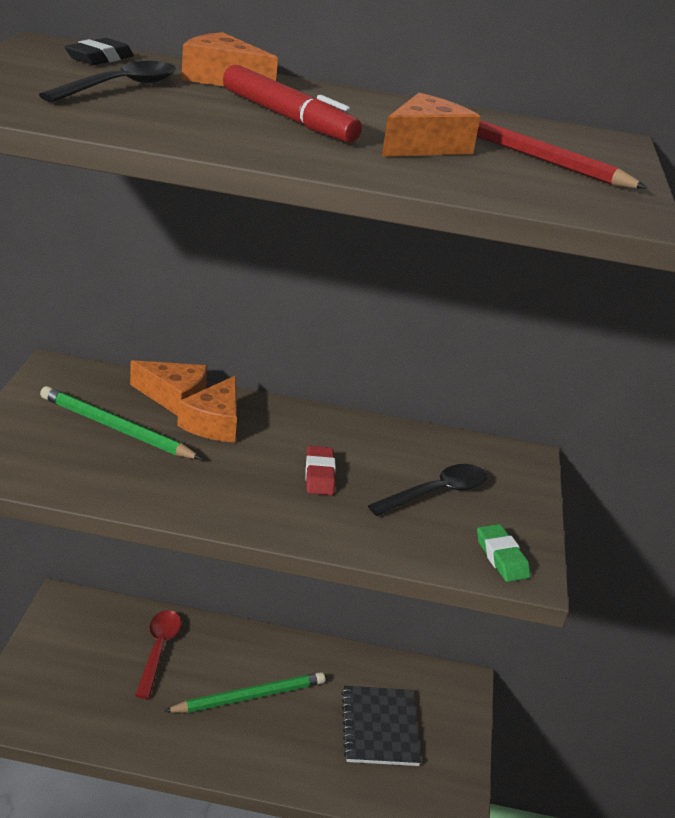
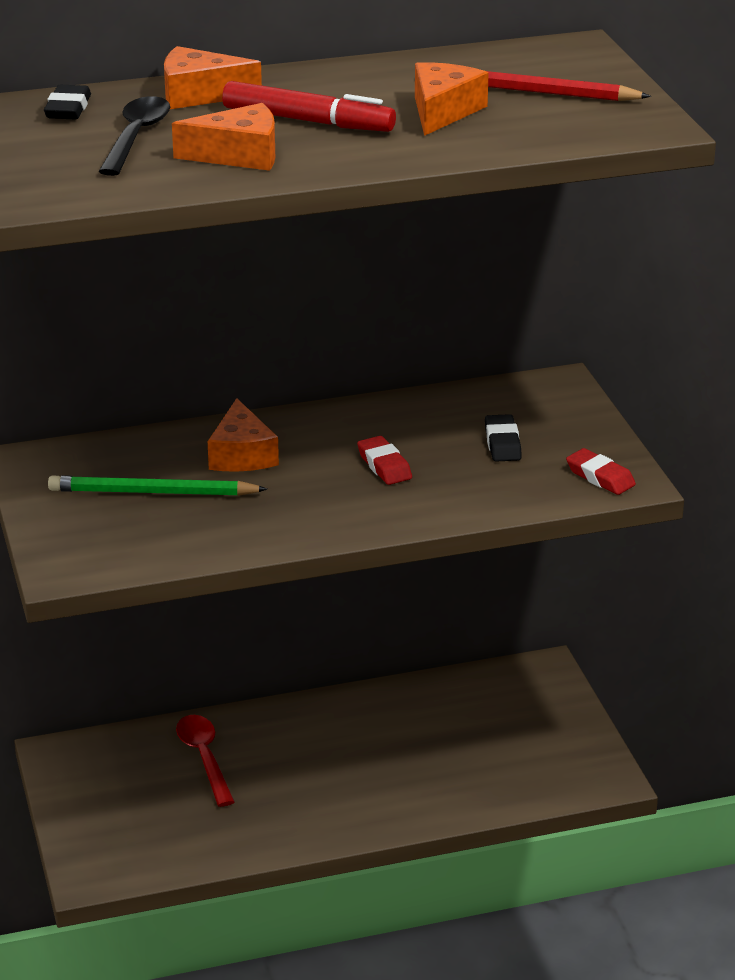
camera: 20 degrees left, 0 degrees up
(174, 397) = (178, 444): orange cheese -> orange cheese (239, 155)
(249, 696) = (335, 763): green pencil -> none
(379, 727) = (488, 739): black notebook -> none
(436, 492) = (502, 443): black spoon -> black eraser
(501, 557) = (600, 477): green eraser -> red eraser

